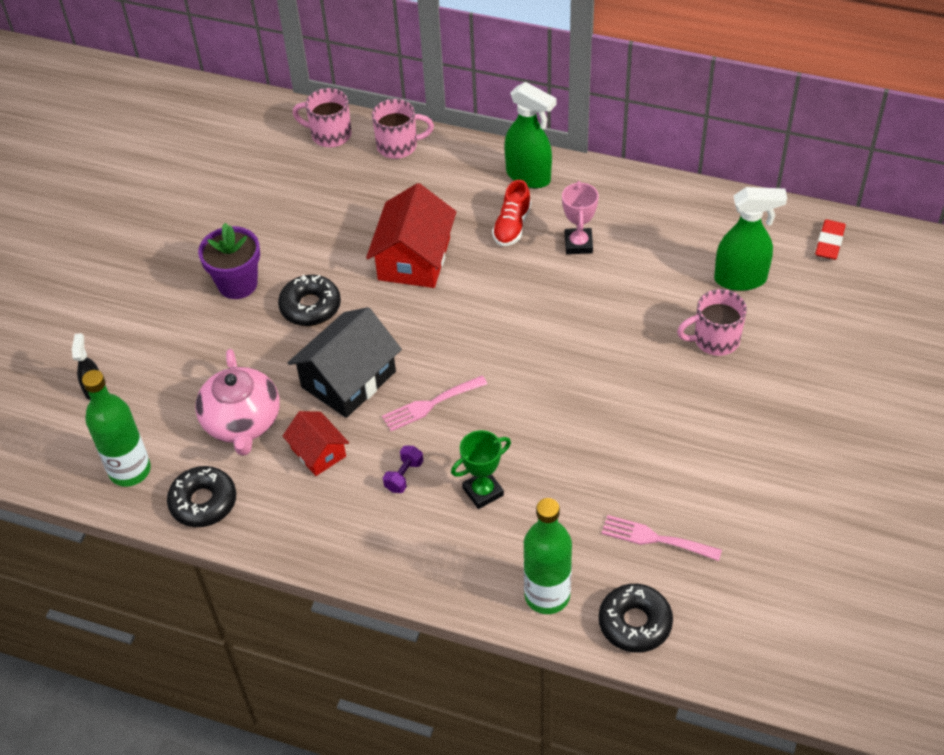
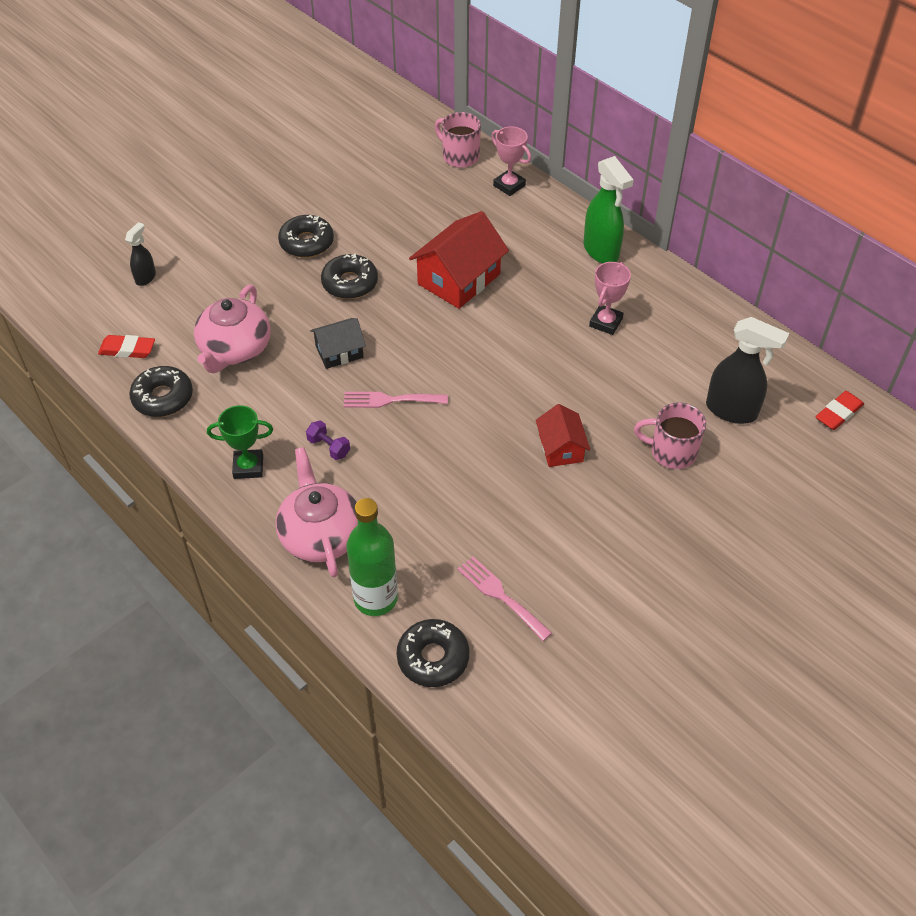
camera: 25 degrees right, 0 degrees up
(130, 470) = (127, 349): green bottle -> red eraser
(237, 284) = (306, 243): purple flower pot -> black donut
(318, 452) = (275, 398): red house -> red house (561, 448)
(348, 379) = (339, 352): black house -> black house, size x0.58
(398, 146) = (509, 186): pink mug -> pink trophy
(404, 476) = (329, 447): purple dumbbell -> purple dumbbell turned 75 degrees clockwise
(455, 562) = (320, 535): none -> pink teapot
(483, 491) = (383, 489): green trophy -> green trophy (248, 467)
(512, 226) = (559, 285): red shoe -> none
(741, 279) = (732, 411): green spray bottle -> black spray bottle

